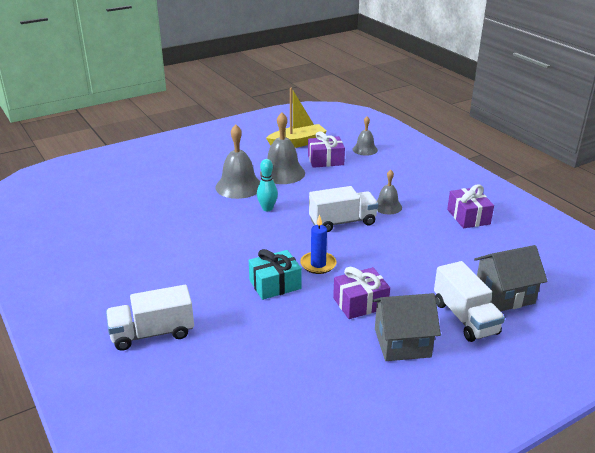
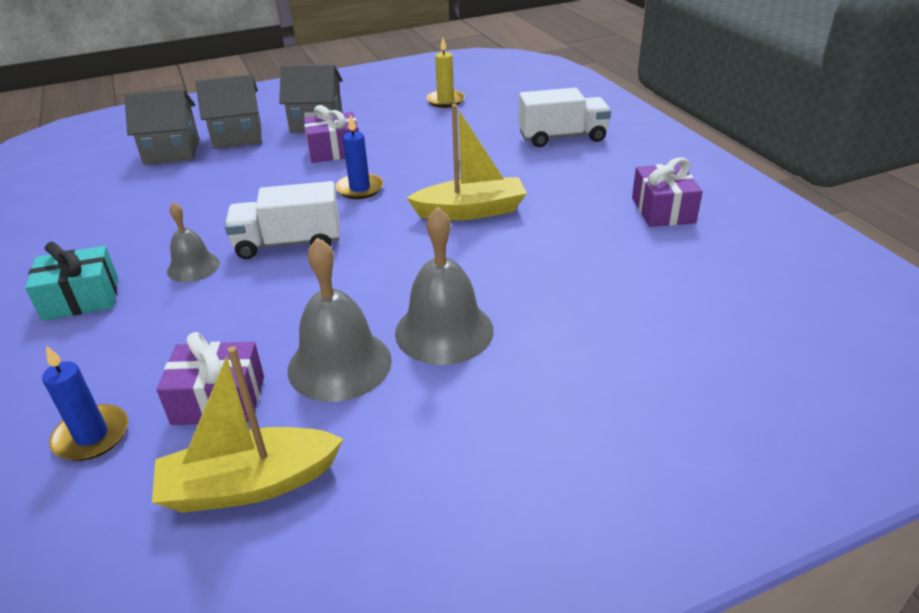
camera: 170 degrees left, 5 degrees up
(232, 250) = (471, 211): none -> yellow boat
(267, 208) = (401, 275): turquoise bowling pin -> none
(275, 284) = (423, 171): turquoise gift -> turquoise gift (81, 299)
(277, 393) = (445, 101): none -> yellow candle
(365, 149) = (92, 436): grey bell -> blue candle
(465, 318) = (237, 136): white truck -> grey house
(468, 217) = (87, 241): purple gift -> purple gift (663, 210)

